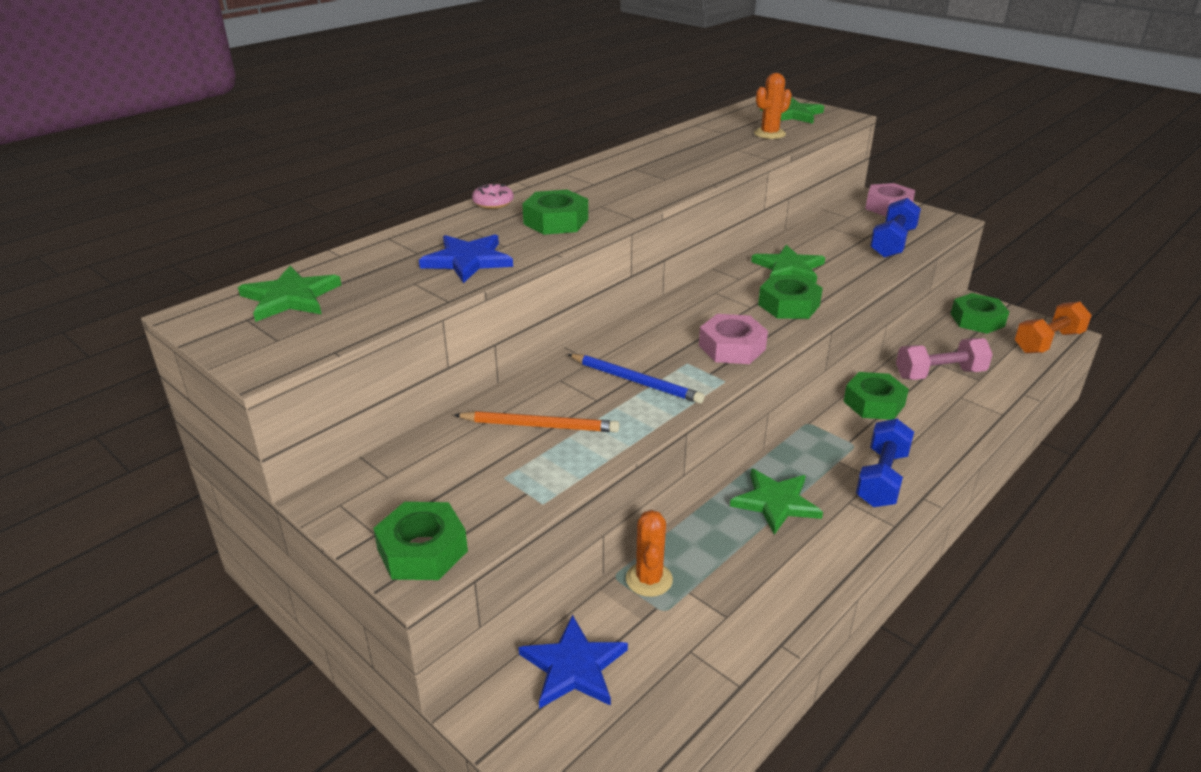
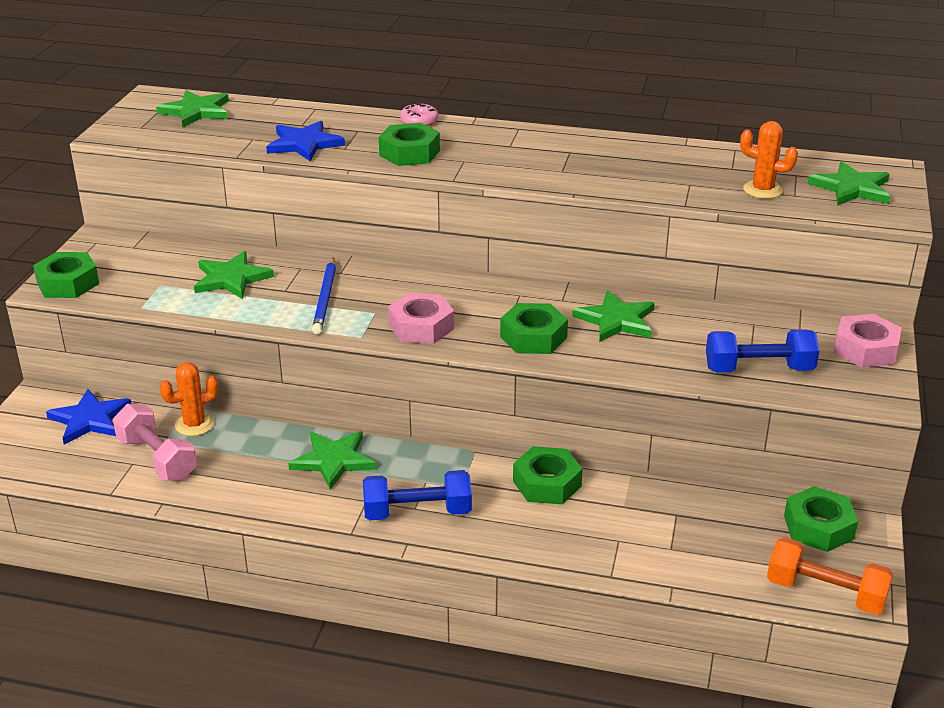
camera: 60 degrees right, 0 degrees up
(540, 425) = (231, 278): orange pencil -> green star
(939, 374) = (652, 517): pink dumbbell -> pink dumbbell (157, 458)

